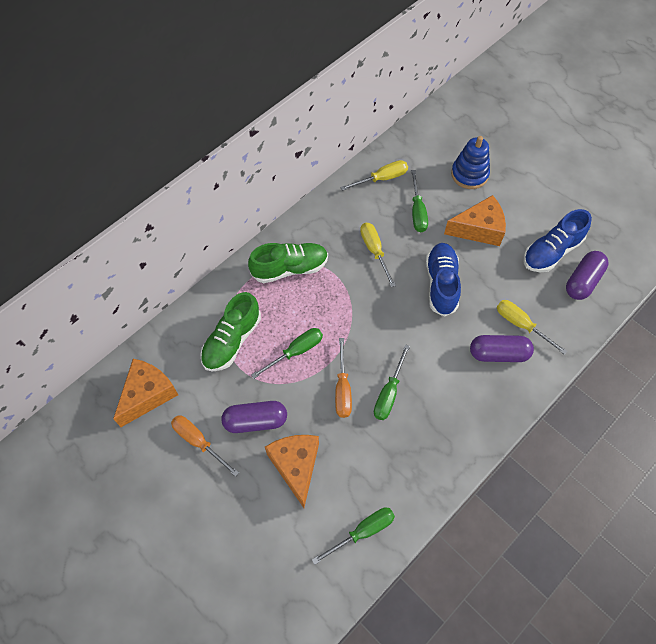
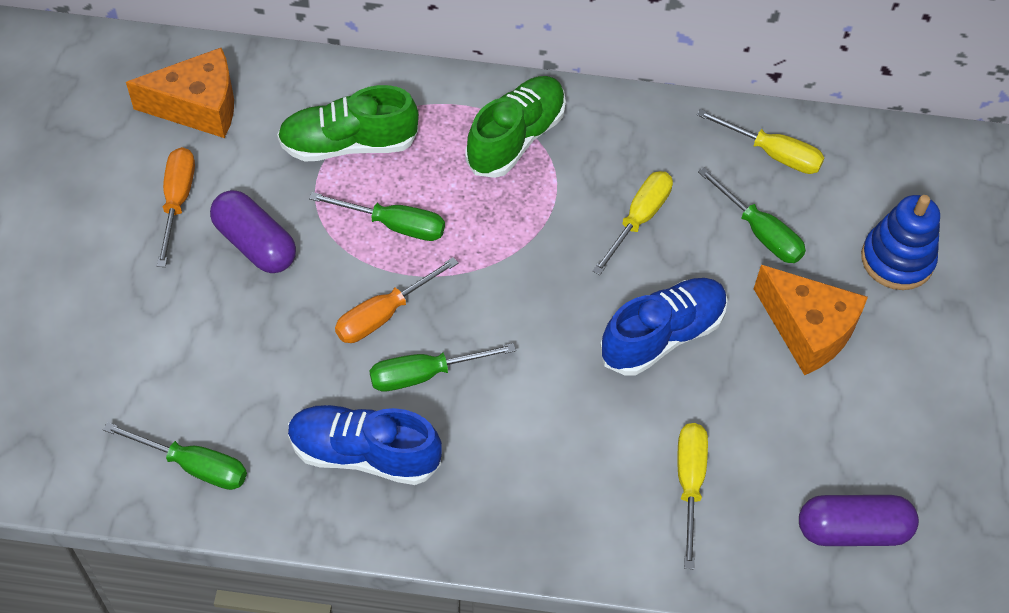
camera: 50 degrees right, 5 degrees down
(290, 268) = (516, 138): green shoe -> green shoe turned 90 degrees counterclockwise
(296, 466) = (227, 329): orange cheese -> none
(417, 211) = (759, 232): green screwdriver -> green screwdriver turned 90 degrees counterclockwise
(498, 353) = (611, 480): purple capsule -> none
(551, 251) = (865, 454): blue shoe -> blue shoe (364, 454)

